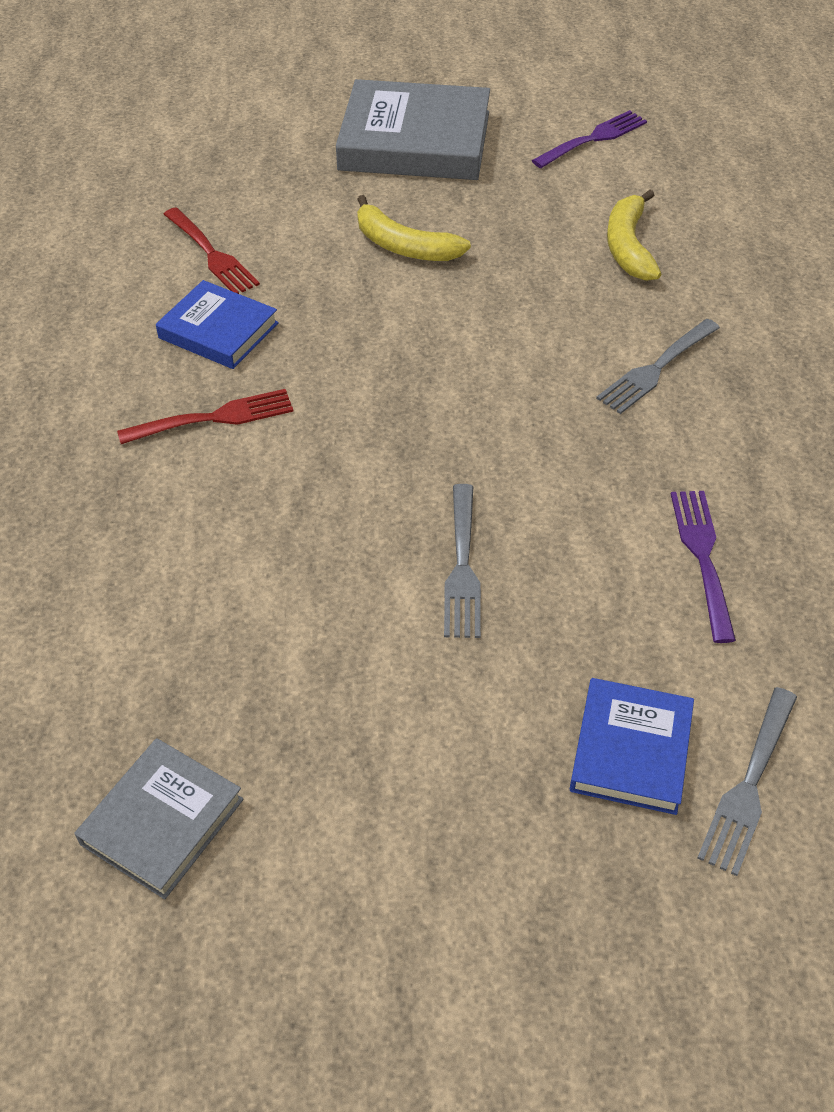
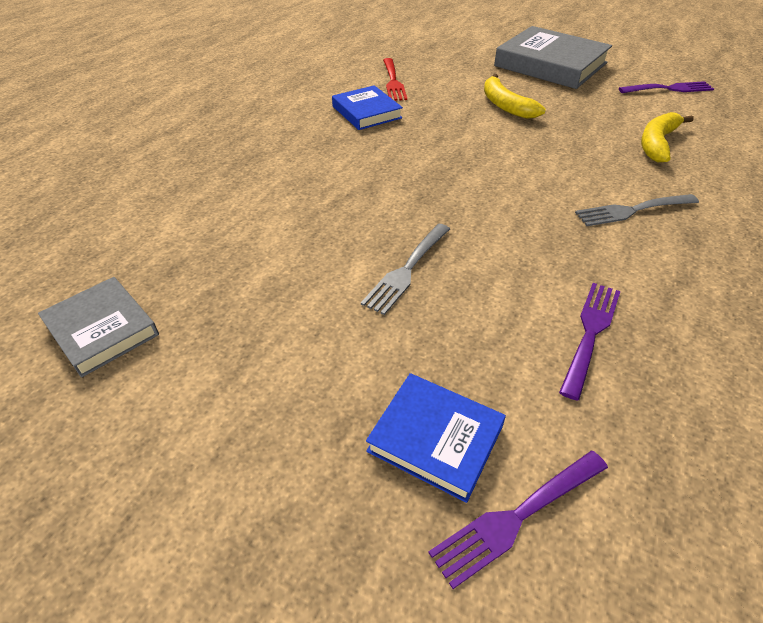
camera: 30 degrees right, 5 degrees down
(162, 821) = (102, 330): grey book -> grey book turned 75 degrees clockwise
(214, 418) = (328, 147): red fork -> none
(631, 750) = (435, 439): blue book -> blue book turned 75 degrees clockwise
(748, 785) = (516, 517): grey fork -> purple fork

